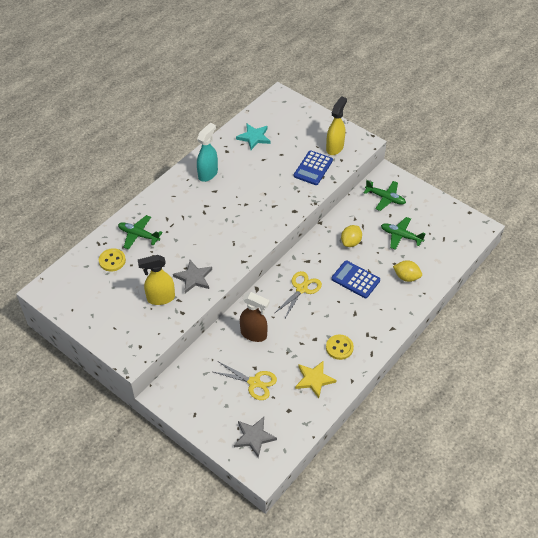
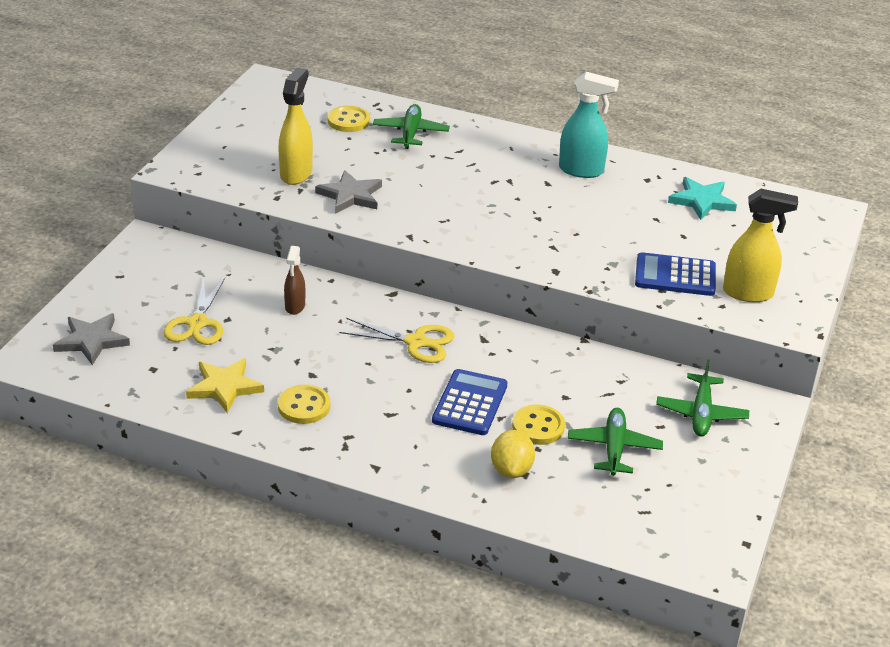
camera: 70 degrees right, 15 degrees down
(160, 298) = (296, 174): yellow spray bottle -> yellow spray bottle turned 45 degrees clockwise
(254, 334) = (295, 307): brown spray bottle -> brown spray bottle, size x0.61
(351, 242) = (558, 384): yellow lemon -> none
(379, 259) = (538, 427): none -> yellow button

